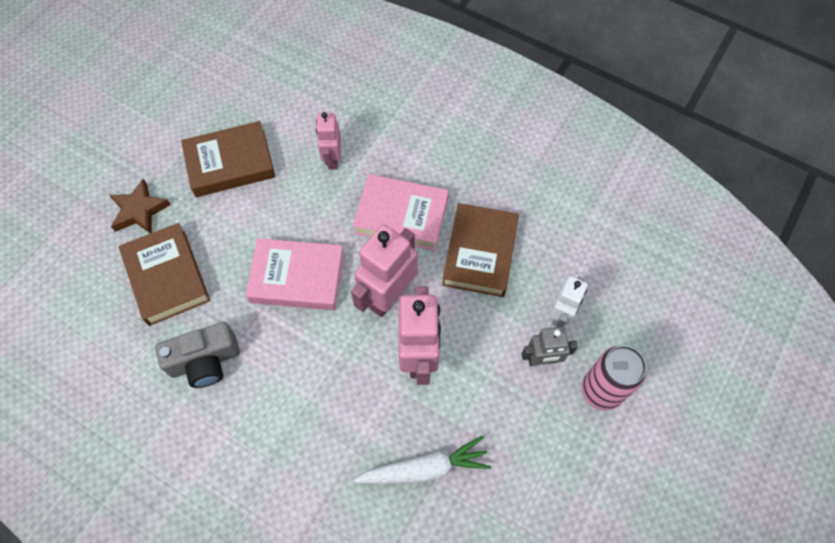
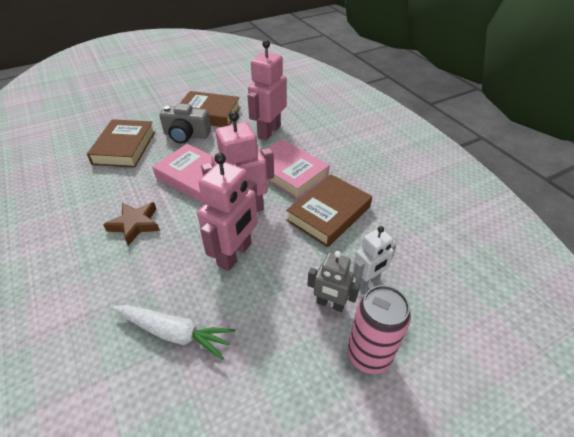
camera: 30 degrees right, 20 degrees down
(139, 211) = (142, 116): brown star -> brown star (135, 224)
(205, 361) = (101, 194): grey camera -> grey camera (186, 135)
(332, 159) = (269, 131): pink robot -> pink robot, size x1.67

